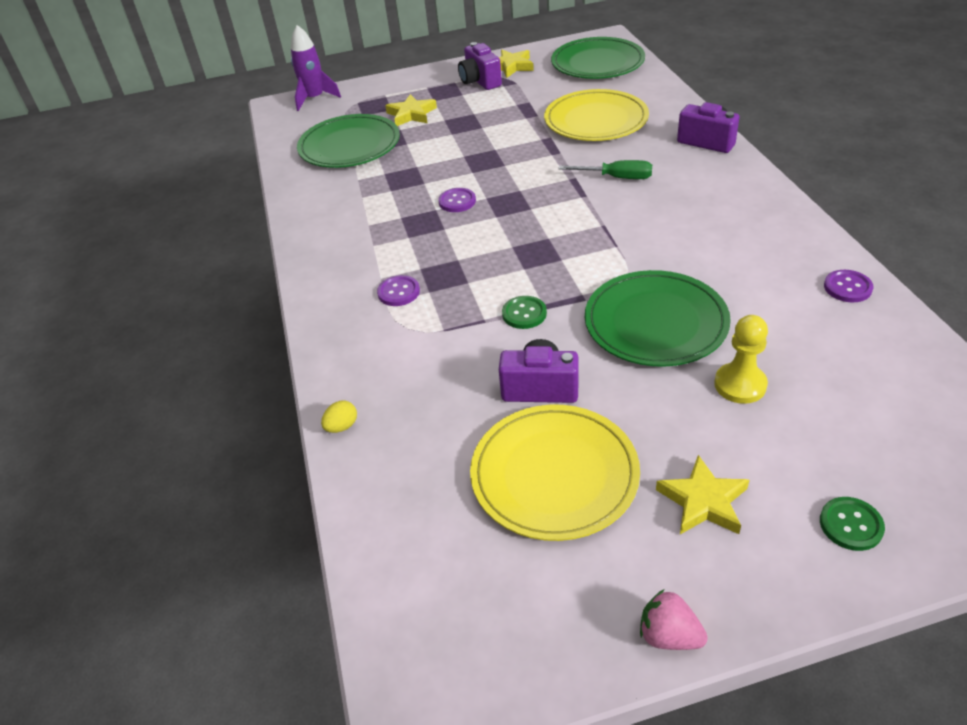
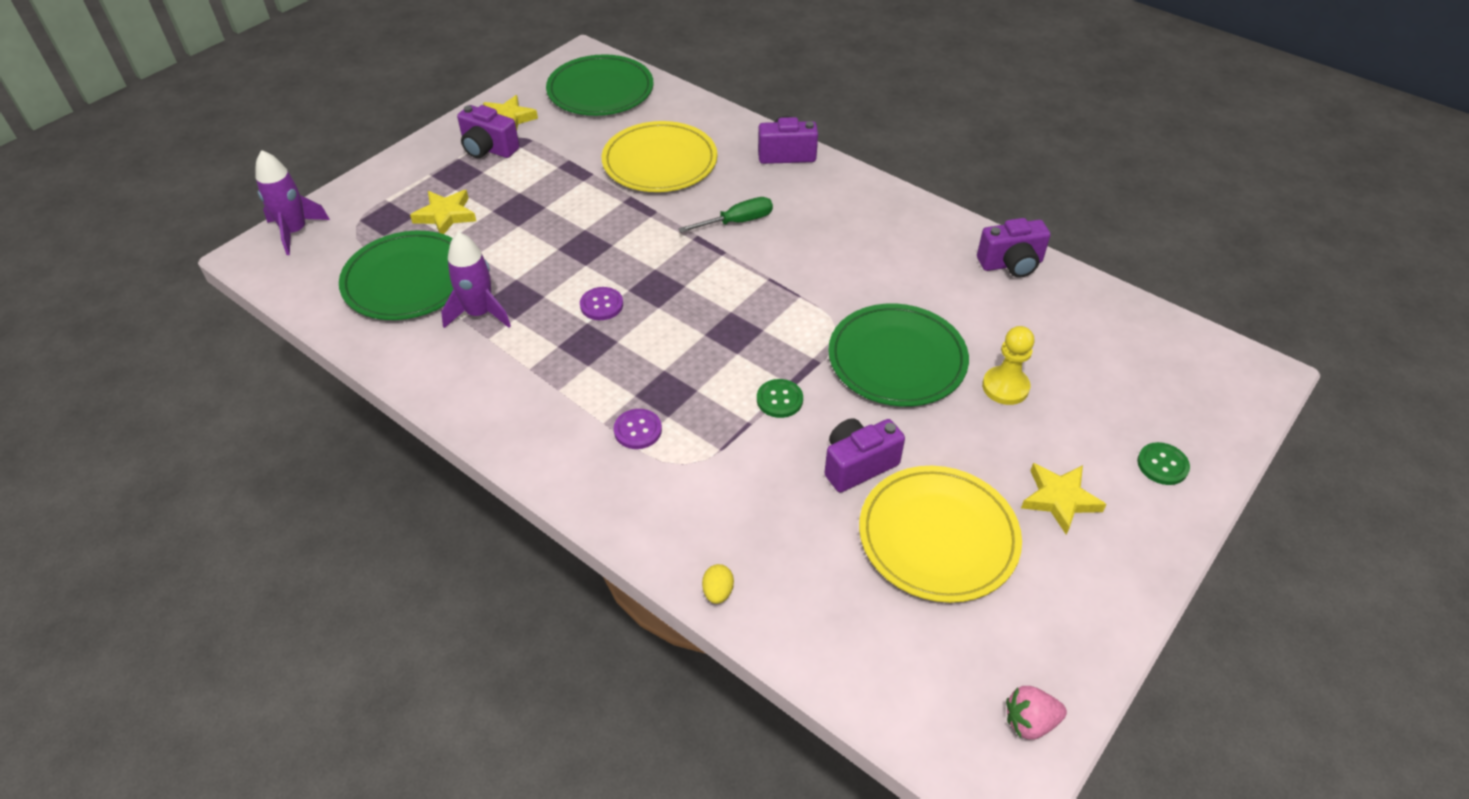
camera: 40 degrees left, 5 degrees up
(372, 180) = (479, 313): none -> purple rocket
(669, 635) = (1122, 616): pink strawberry -> pink strawberry (1029, 721)
(847, 287) = (1011, 264): purple button -> purple camera

